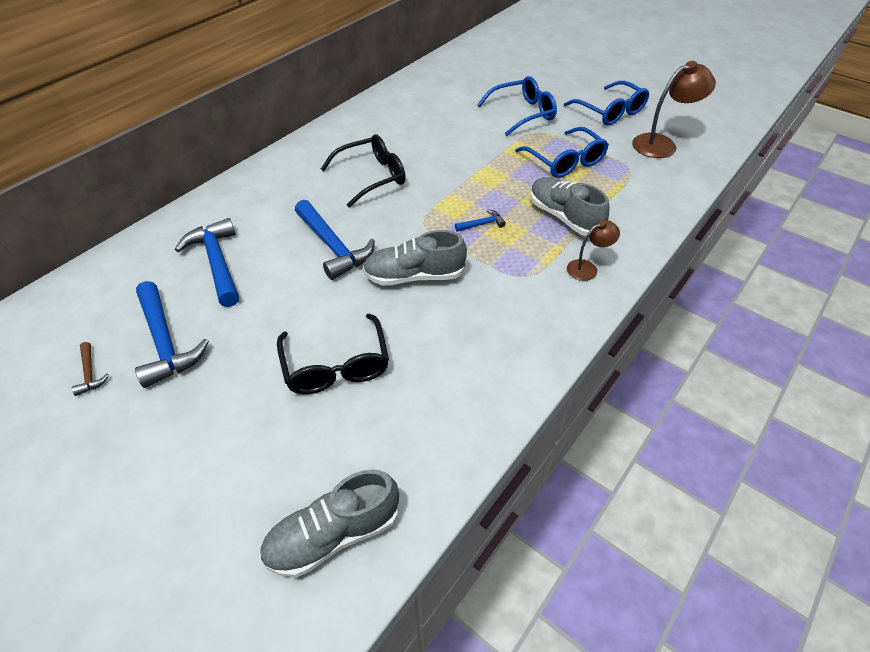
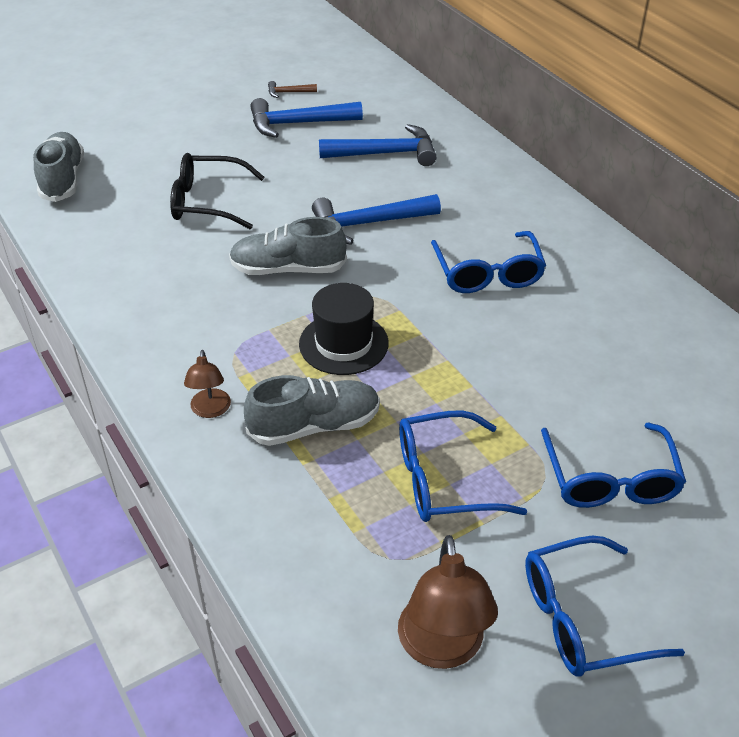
camera: 110 degrees right, 5 degrees down
(372, 177) = (488, 274): black glasses -> blue glasses
(414, 276) = (288, 269): grey shoe -> grey shoe turned 105 degrees counterclockwise
(482, 224) = (343, 343): blue hammer -> black hat

